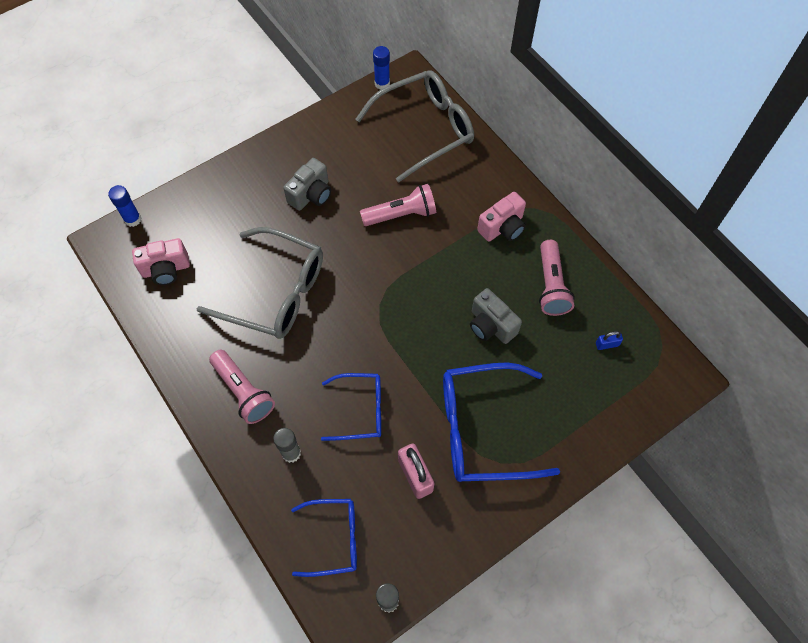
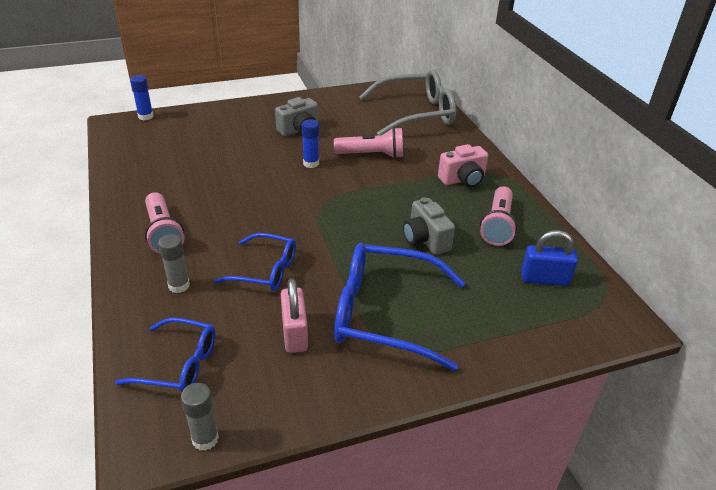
camera: 15 degrees right, 25 degrees down
(166, 269) = (151, 147): pink camera -> none
(274, 292) = (233, 177): grey glasses -> none
(382, 84) = (391, 85): blue glue stick -> blue glue stick (311, 163)
(607, 344) = (544, 279): blue padlock -> blue padlock, size x1.88

